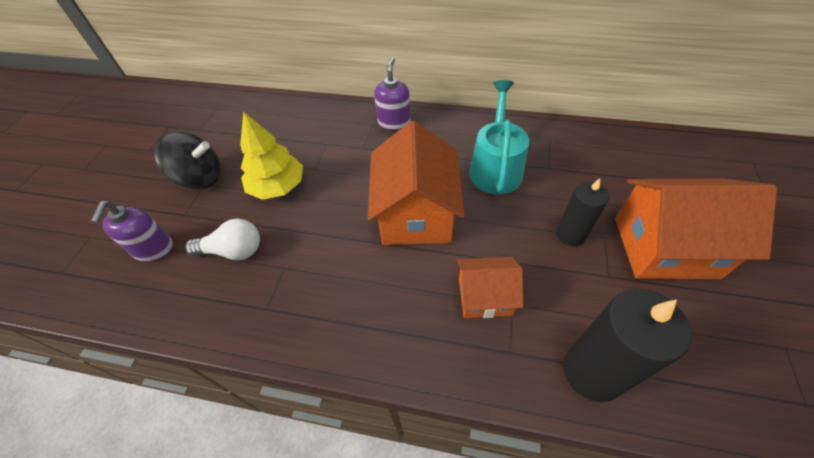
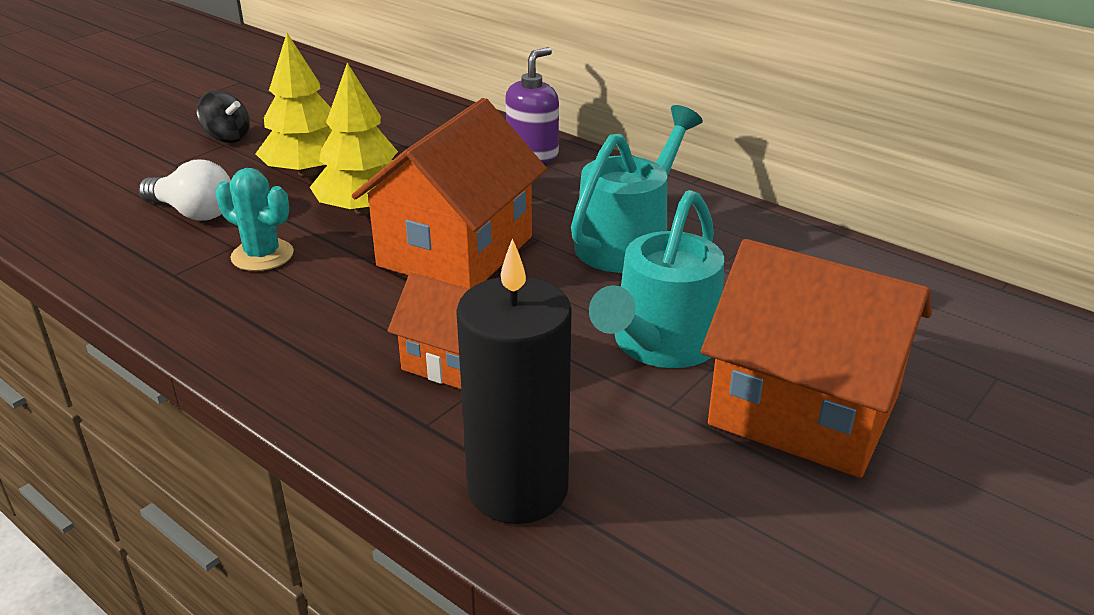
camera: 25 degrees right, 20 degrees down
(153, 249) = (110, 183): purple soap dispenser -> none
(200, 178) = (227, 137): black spinning top -> black spinning top, size x0.62
(308, 267) = (262, 255): none -> turquoise cactus
(337, 203) = (364, 209): none -> yellow tree
(570, 234) = (660, 345): black candle -> turquoise watering can

